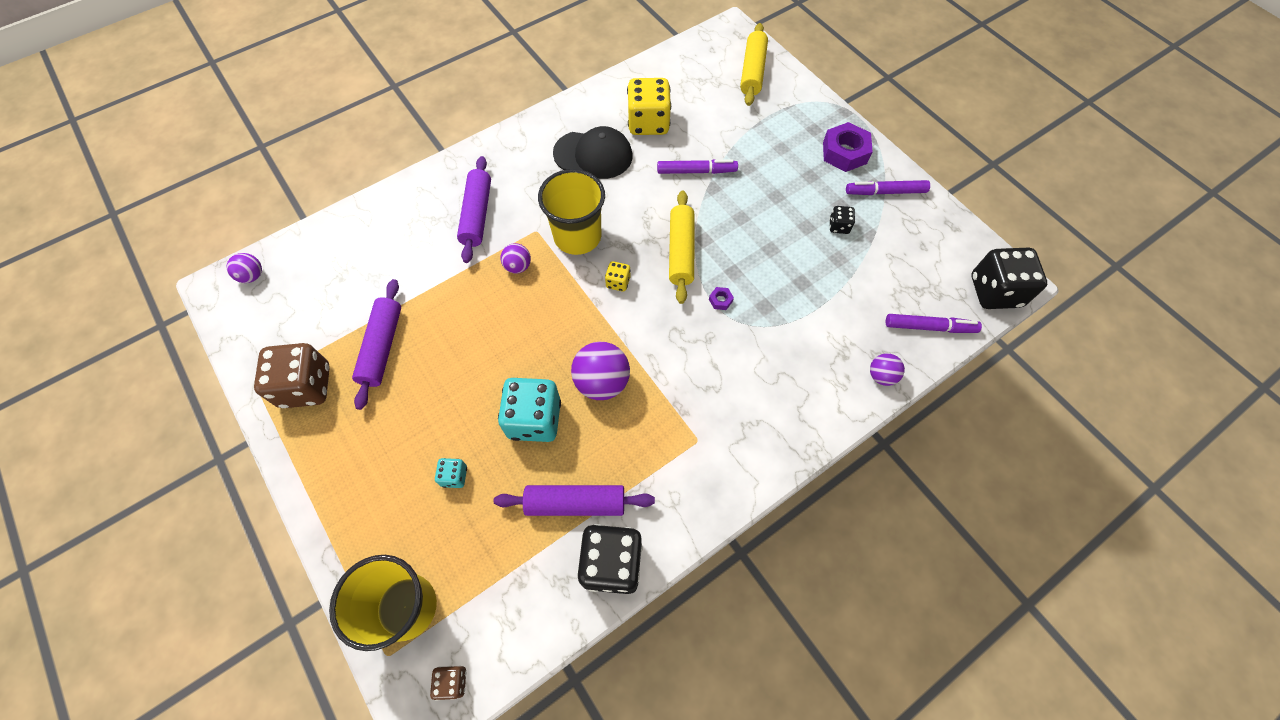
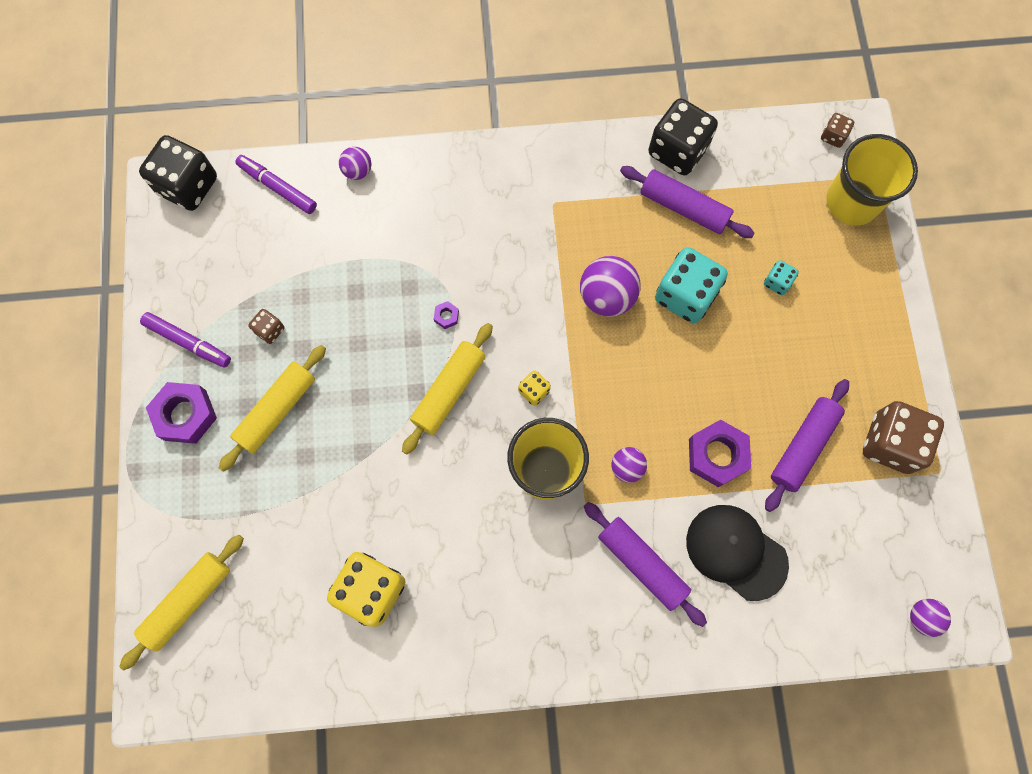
camera: 150 degrees left, 10 degrees up
(451, 307) = (717, 455): none -> purple nut
(477, 215) = (642, 564): purple rolling pin -> purple rolling pin turned 75 degrees counterclockwise
(593, 155) = (465, 577): black cap -> black cap (736, 551)
(696, 171) = (364, 484): purple marker -> none
(789, 183) = (276, 410): none -> yellow rolling pin
(839, 226) = (270, 330): black dice -> brown dice

